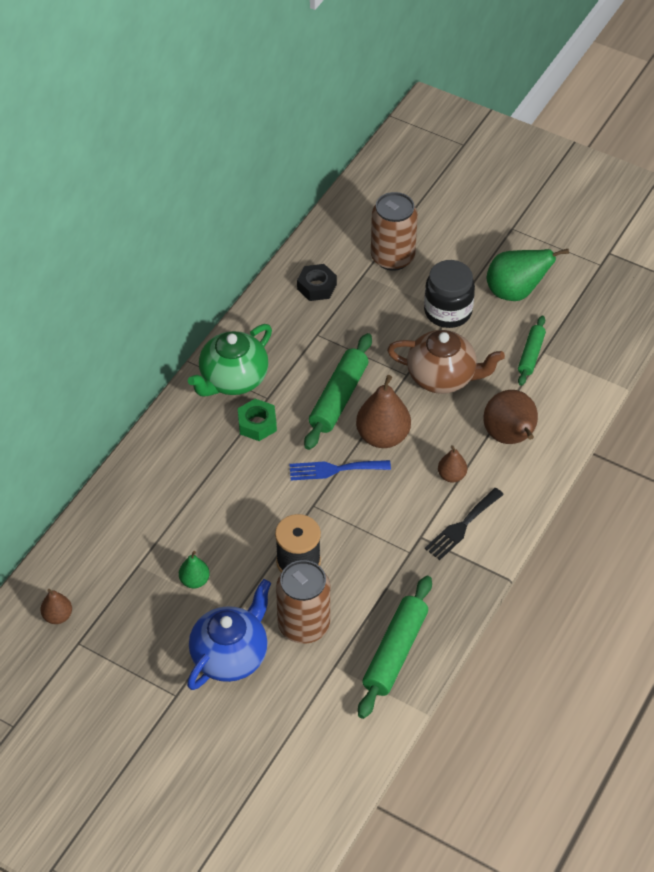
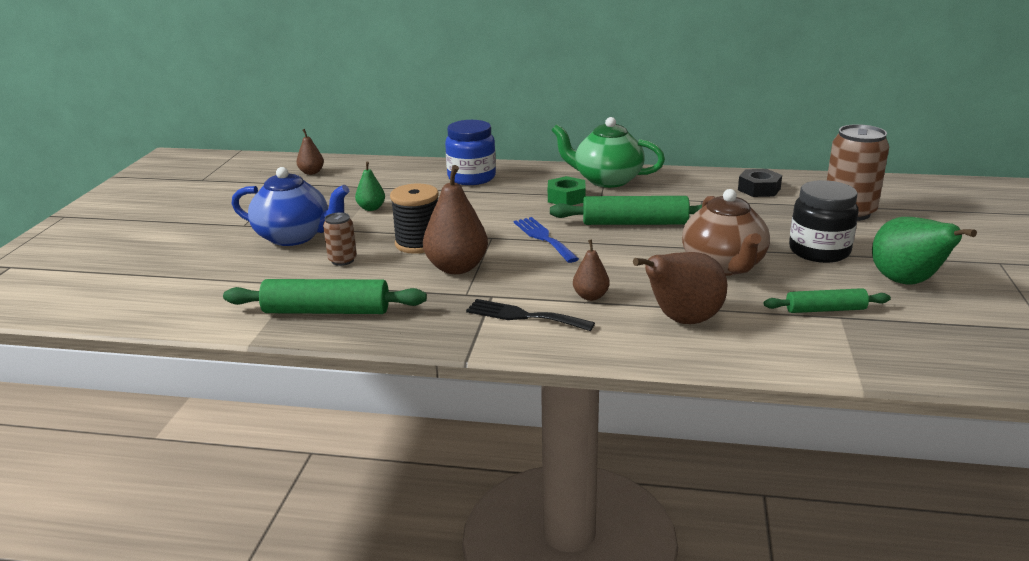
camera: 70 degrees right, 25 degrees down
(162, 480) = (471, 178): none -> blue jar
(304, 625) = (342, 260): brown can -> brown can, size x0.52
(383, 436) = (608, 251): brown pear -> brown pear (456, 268)

